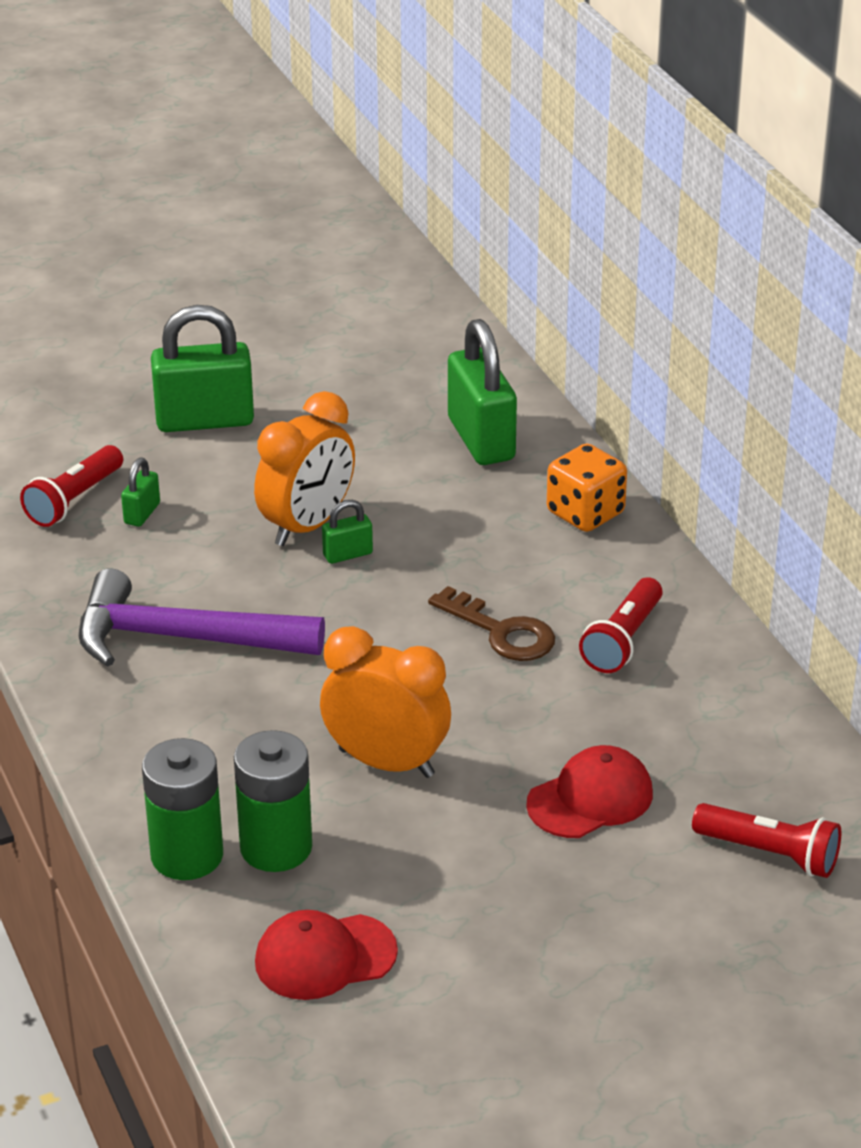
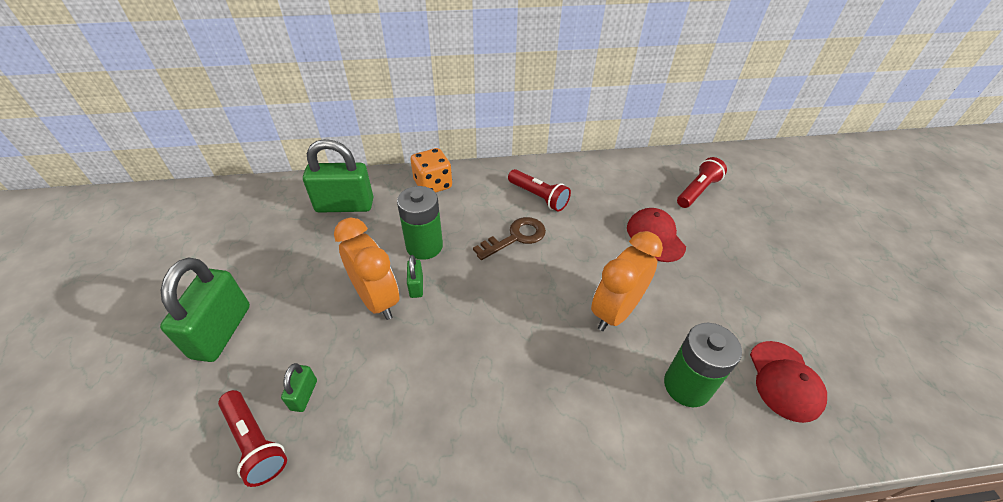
camera: 75 degrees left, 10 degrees up
(142, 513) = (304, 395): green padlock -> green padlock turned 60 degrees clockwise
(182, 638) = (462, 398): purple hammer -> none
(187, 855) = (693, 442): green battery -> green battery (424, 246)

